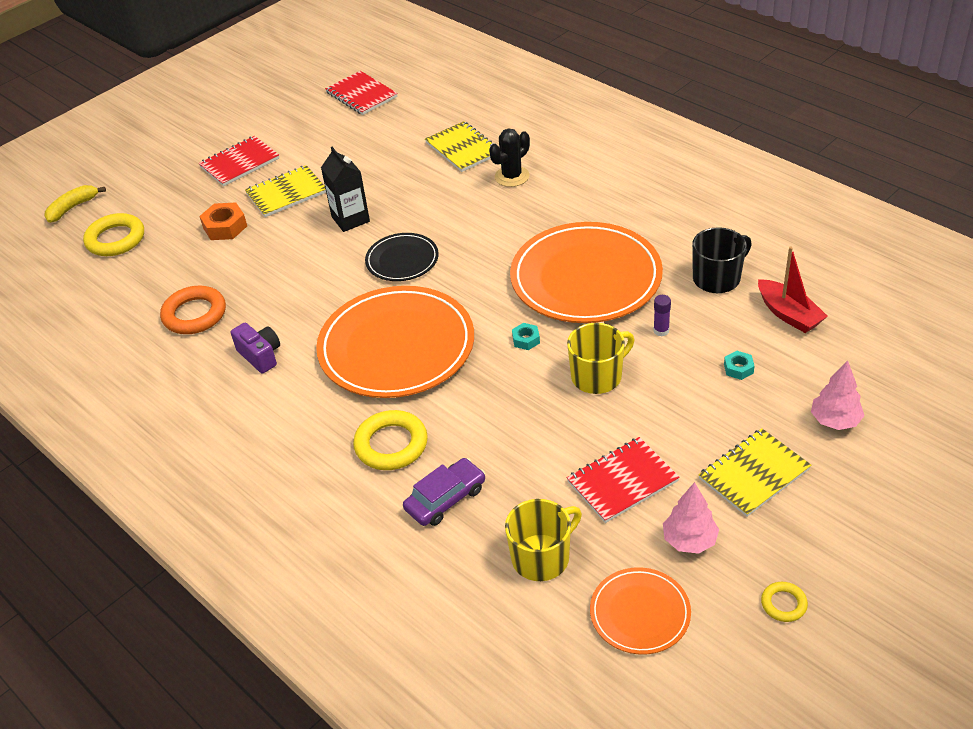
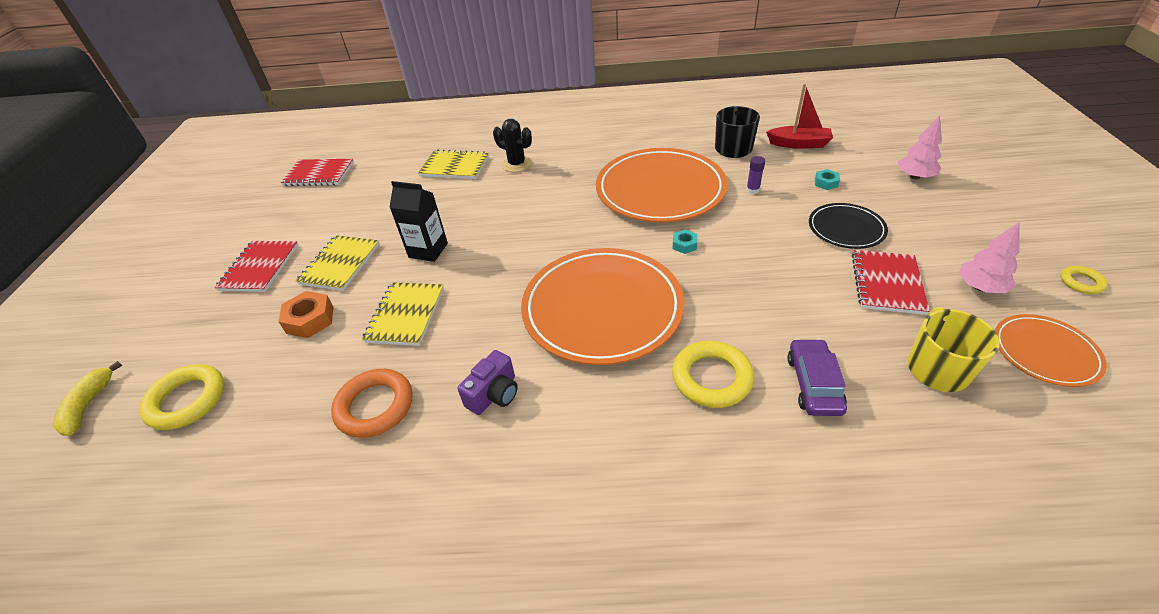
camera: 45 degrees left, 0 degrees up
(260, 355) = (494, 394): purple camera -> purple camera turned 120 degrees clockwise
(402, 260) = (514, 252): black plate -> black plate (846, 228)
(512, 176) = (517, 164): black cactus -> black cactus turned 60 degrees counterclockwise
(597, 376) = (764, 236): yellow mug -> none
(754, 474) = (935, 228): yellow notebook -> yellow notebook (406, 315)

